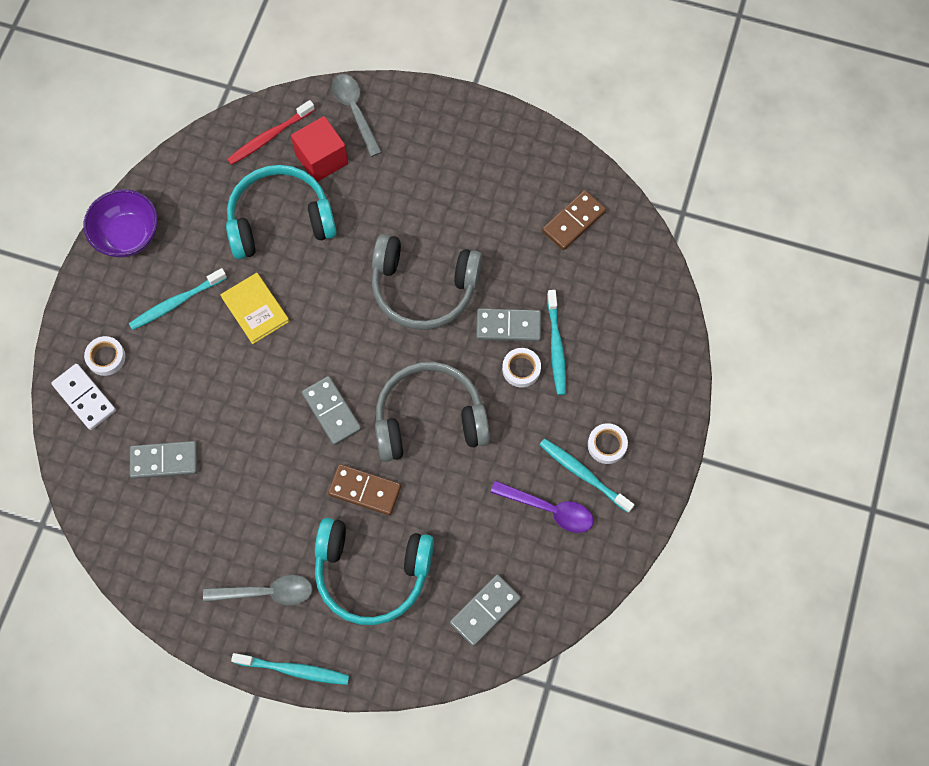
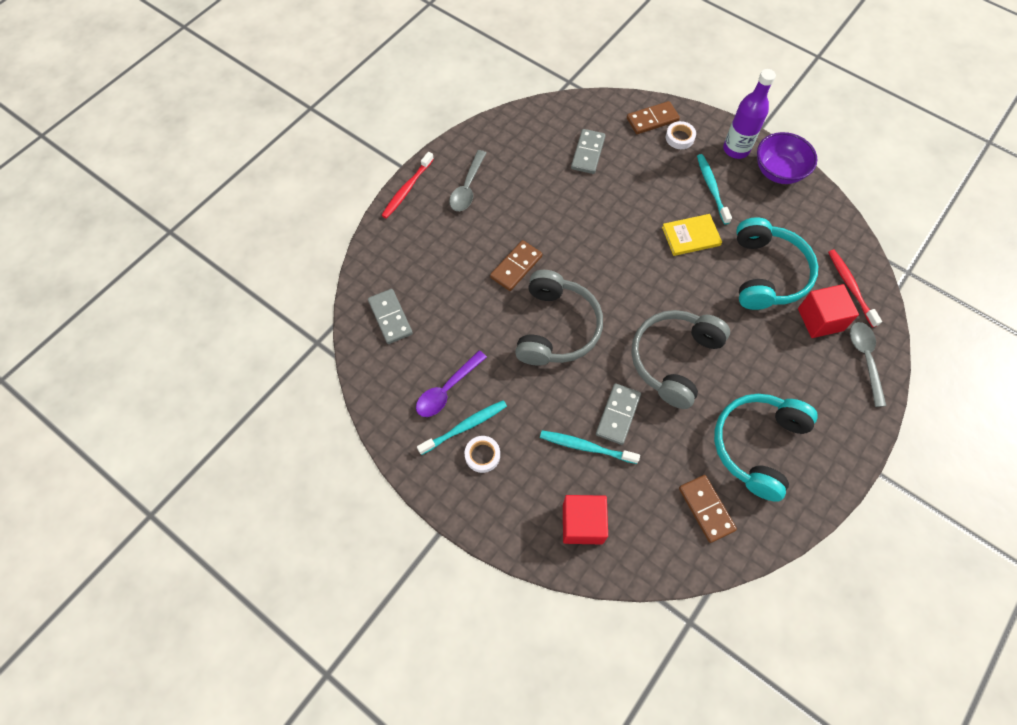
camera: 110 degrees right, 5 degrees down
(84, 397) = (652, 120): white domino -> brown domino
(106, 289) = (736, 149): none -> purple bottle
(294, 670) = (407, 189): turquoise toothbrush -> red toothbrush
(331, 411) = (587, 263): grey domino -> none
(355, 111) = (865, 359): grey spoon -> grey spoon turned 90 degrees counterclockwise
(371, 573) = (452, 253): turquoise headphones -> turquoise headphones (757, 445)
(521, 369) = (575, 411): white tape -> none
(635, 326) = (582, 524): none -> red cube

